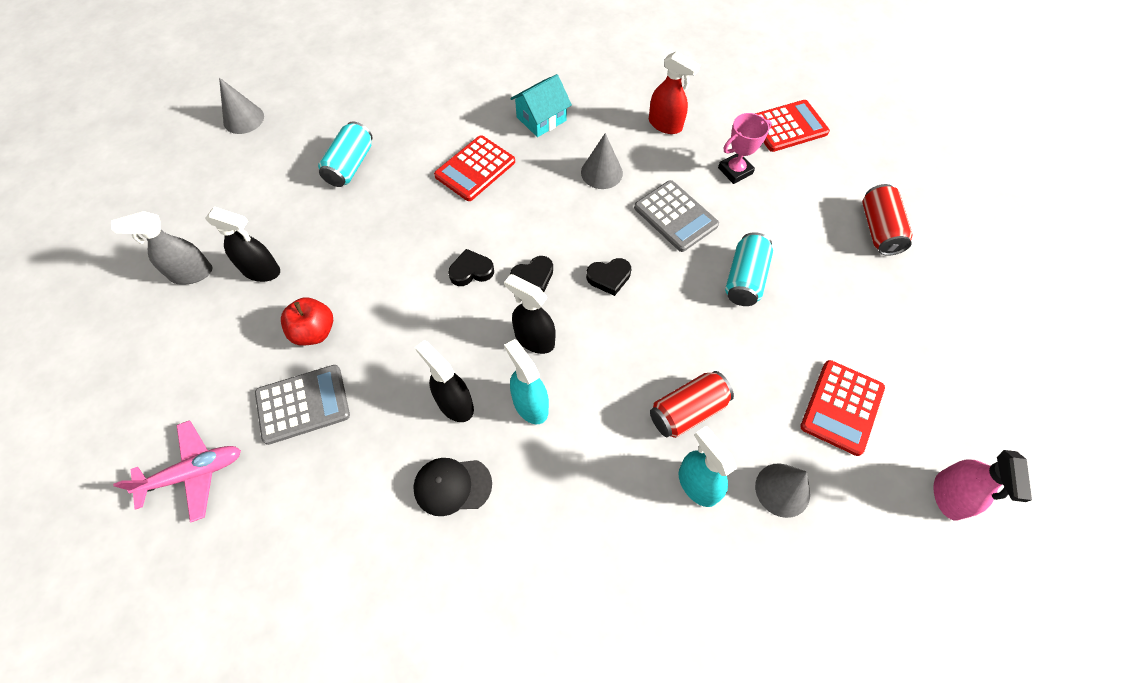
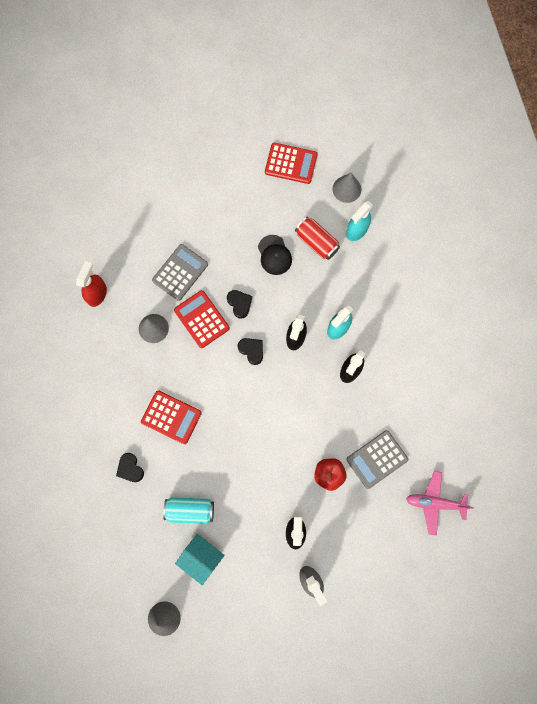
camera: 105 degrees left, 15 degrees up
(194, 473) = (434, 503): pink plane -> pink plane turned 45 degrees counterclockwise
(303, 404) = (377, 459): grey calculator -> grey calculator turned 90 degrees counterclockwise
(452, 486) = (396, 356): black cap -> black cap (274, 255)
(471, 271) = (257, 391): black heart -> black heart (130, 468)
(541, 119) = (111, 384): turquoise house -> turquoise house (201, 557)
(735, 171) = (130, 240): pink trophy -> none
(744, 279) = (219, 223): turquoise can -> none
(788, 126) = (80, 211): red calculator -> red calculator (201, 319)
(879, 229) = (160, 149): red can -> none
(948, 496) = (326, 111): pink spray bottle -> none

